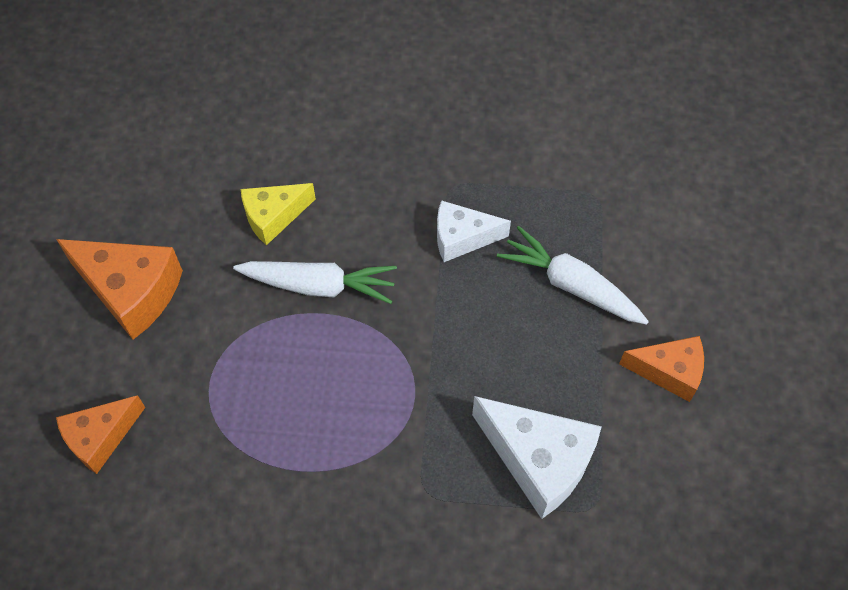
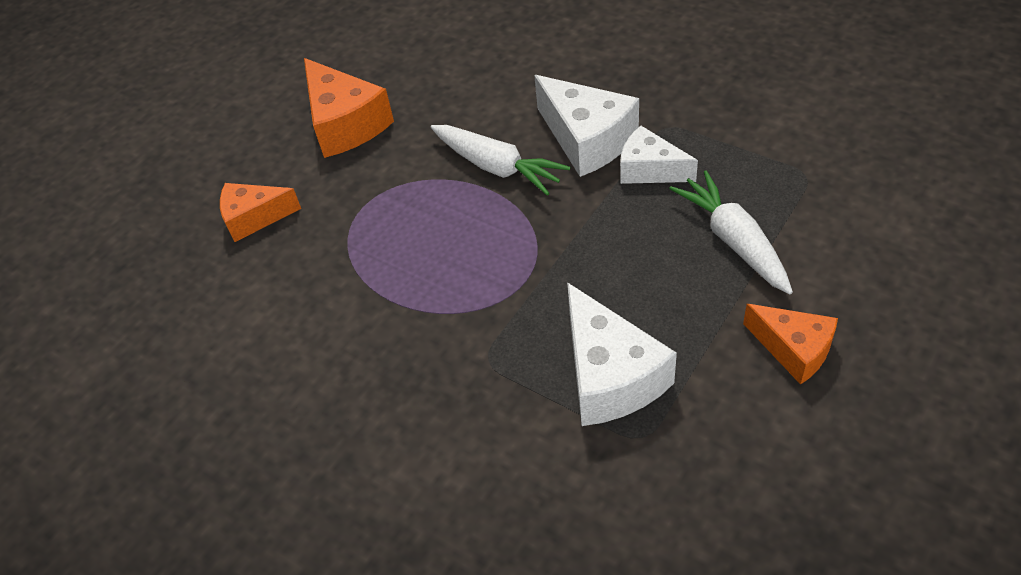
camera: 35 degrees right, 10 degrees down
(273, 217) = (492, 105): yellow cheese -> none
(388, 225) = (587, 140): none -> white cheese

